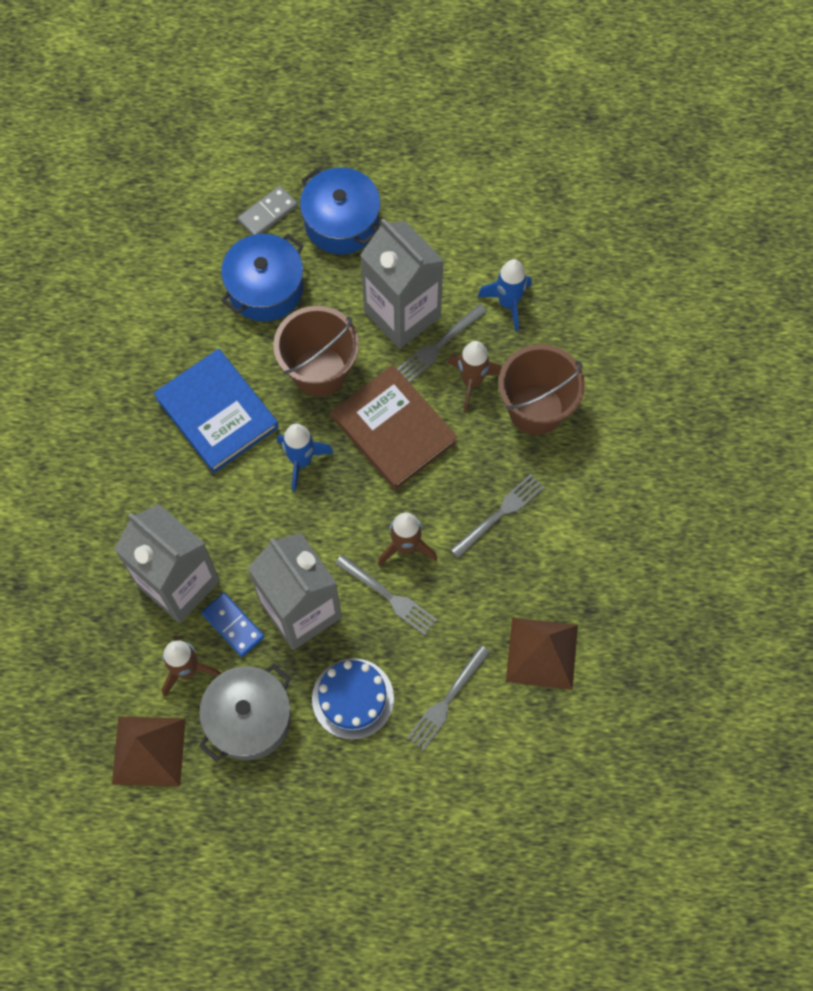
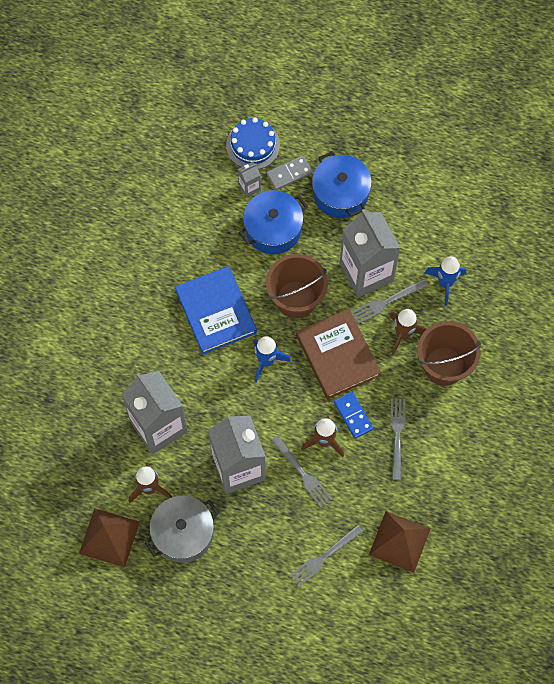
camera: 15 degrees right, 0 degrees up
(220, 242) = (249, 187): none -> grey carton
(233, 625) = (188, 465): blue domino -> blue domino (353, 415)
(353, 698) = (258, 538): blue cake -> blue cake (253, 145)
(500, 514) = (397, 435): grey fork -> grey fork turned 60 degrees counterclockwise

